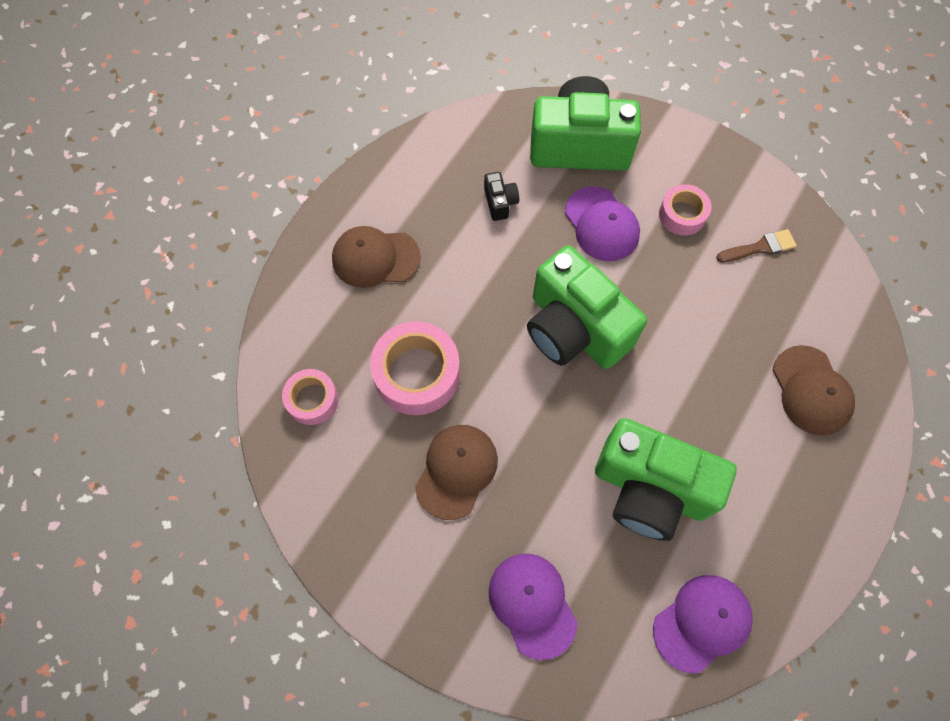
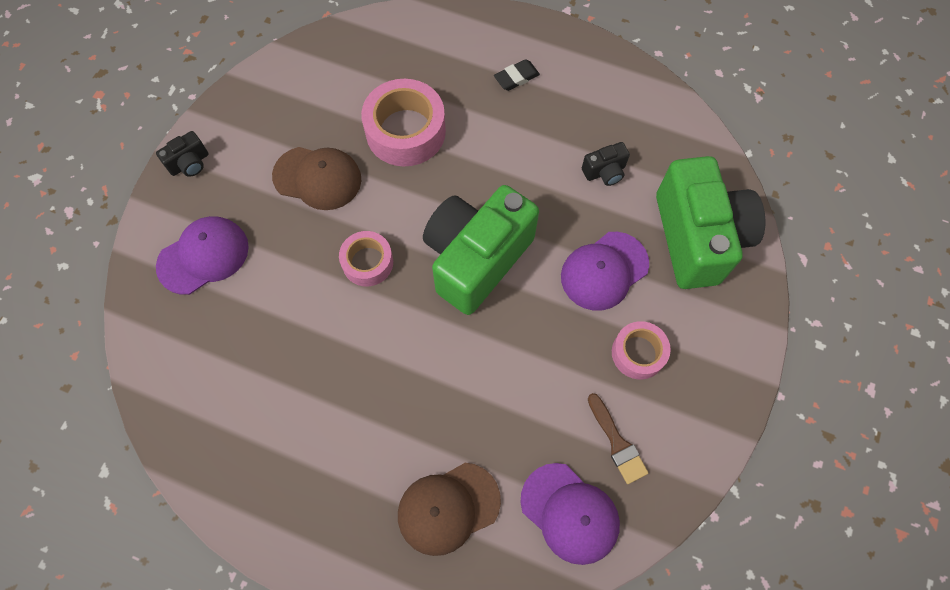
camera: 80 degrees right, 0 degrees up
(312, 400) = (368, 58): pink tape -> pink tape (367, 262)
(375, 258) = (516, 77): brown cap -> black eraser
(409, 616) = (189, 163): none -> black camera
(650, 489) = (318, 346): green camera -> none
(702, 623) = (193, 405): purple cap -> purple cap (570, 513)

